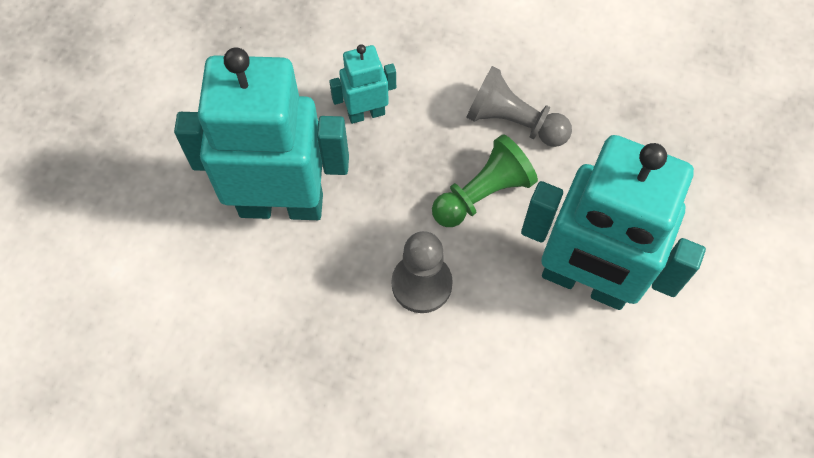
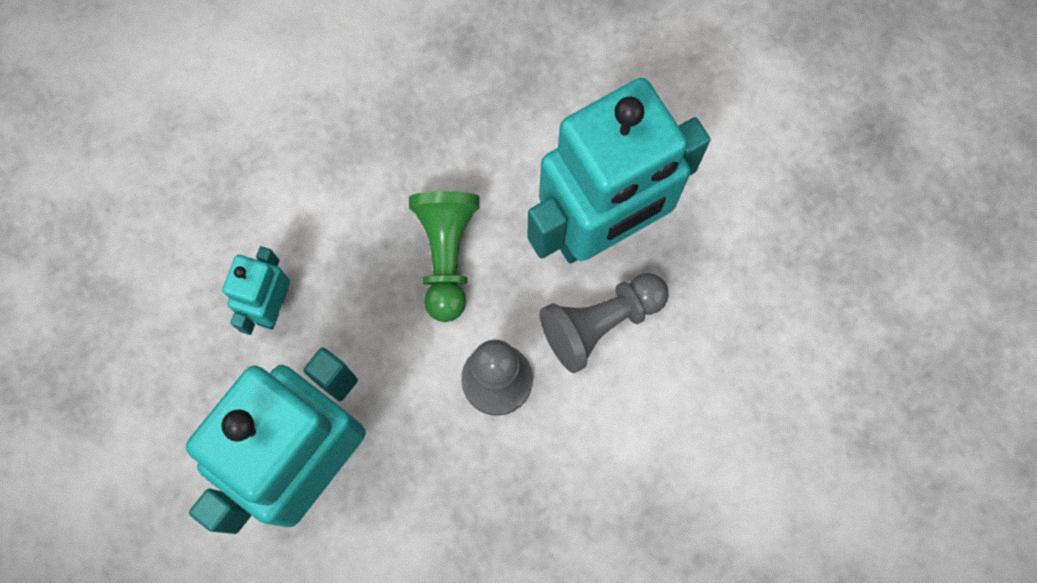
camera: 55 degrees left, 10 degrees up
(513, 122) = (391, 170): grey pawn -> grey pawn (600, 323)

